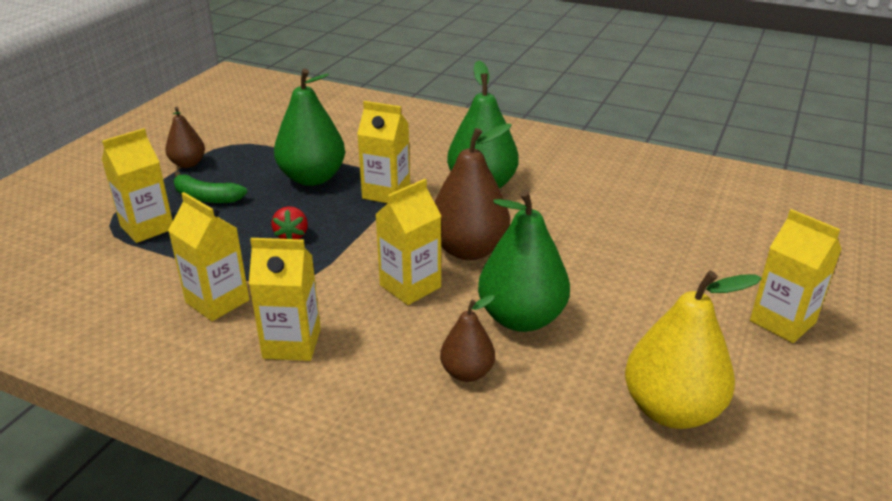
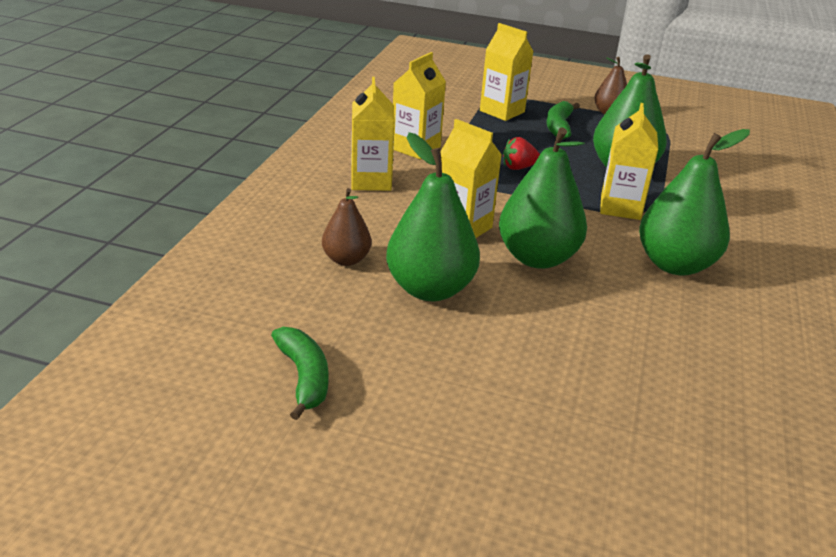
camera: 80 degrees right, 0 degrees up
(469, 250) = (537, 258): brown pear -> green pear
(671, 410) = (304, 377): yellow pear -> green banana
(782, 322) = (475, 497): yellow carton -> none

